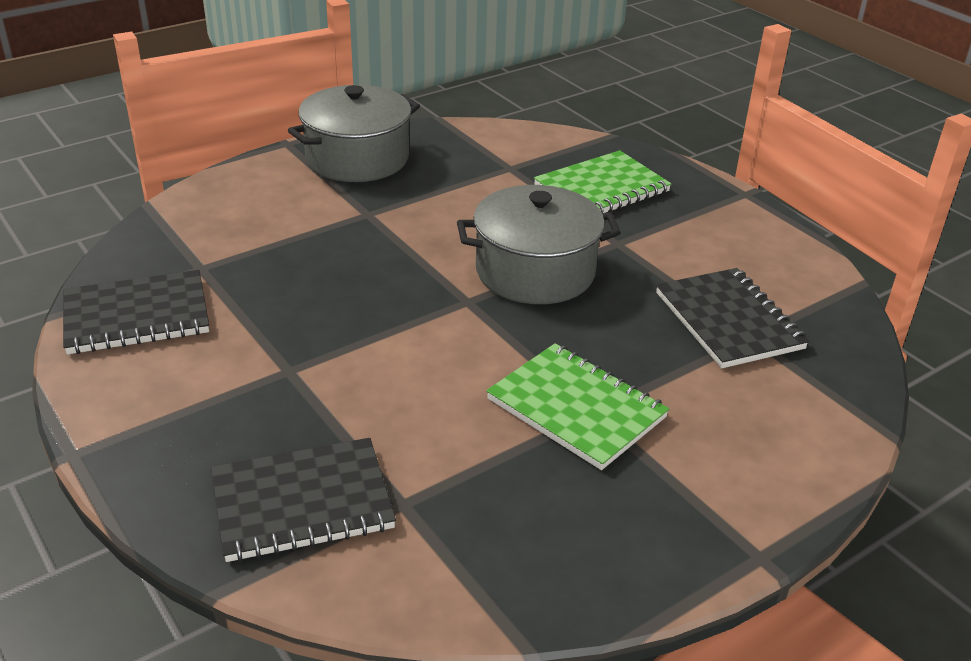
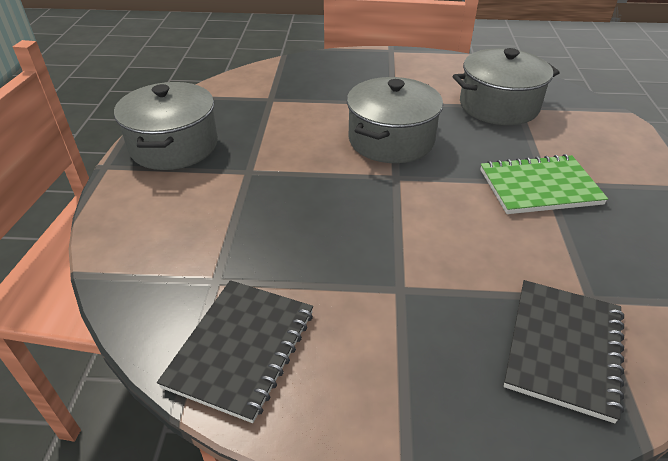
camera: 50 degrees left, 5 degrees up
(602, 189) = (333, 83): green notebook -> none
(728, 321) = (499, 106): black notebook -> grey pot

